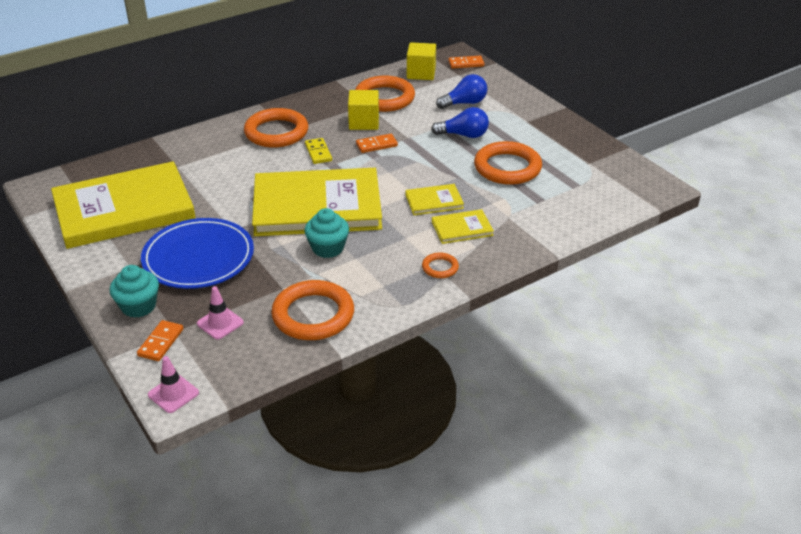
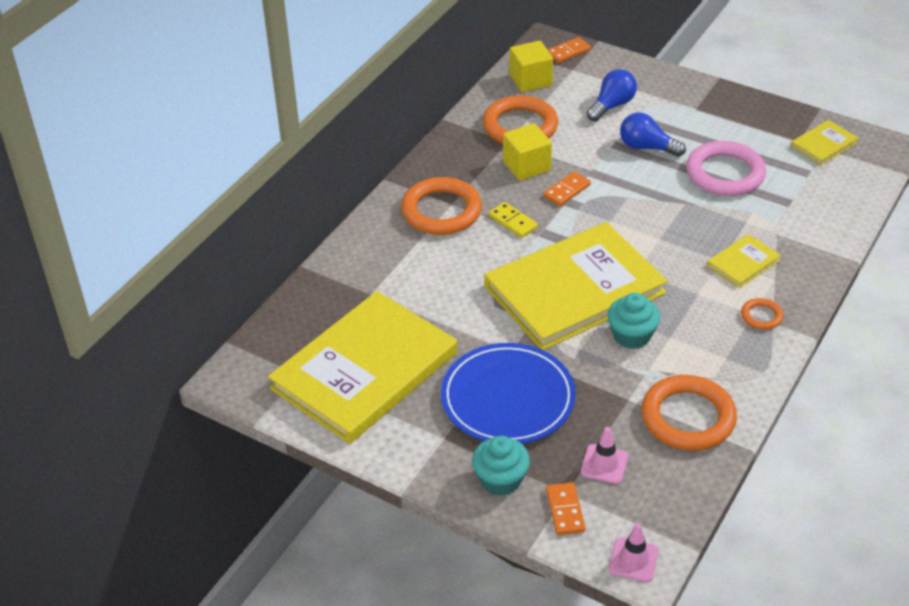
camera: 25 degrees left, 5 degrees up
(434, 201) = (688, 241): yellow book -> yellow book (824, 144)
(464, 135) = (646, 147): blue light bulb -> blue light bulb turned 135 degrees counterclockwise
(507, 167) = (725, 174): orange ring -> pink ring

